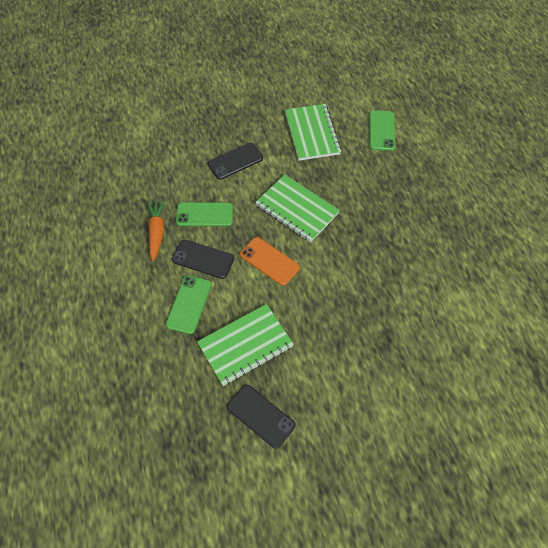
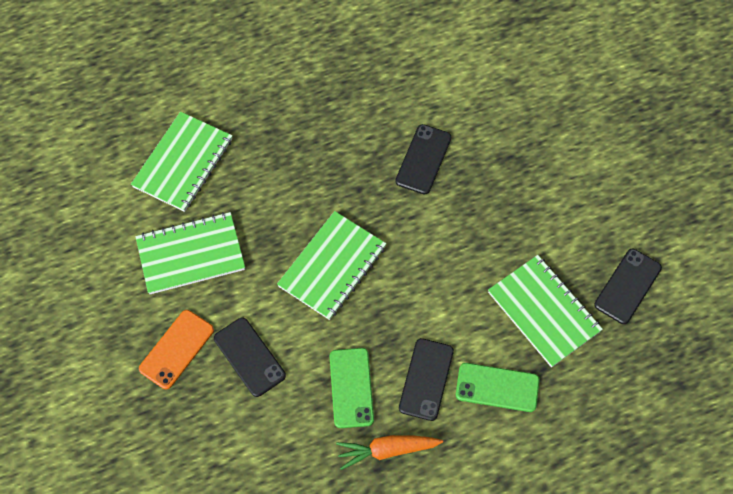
camera: 95 degrees left, 5 degrees up
(269, 261) = (419, 294): orange phone -> orange phone (177, 349)
(382, 130) = (183, 163): green phone -> green notebook
(385, 274) = (423, 159): none -> black phone

